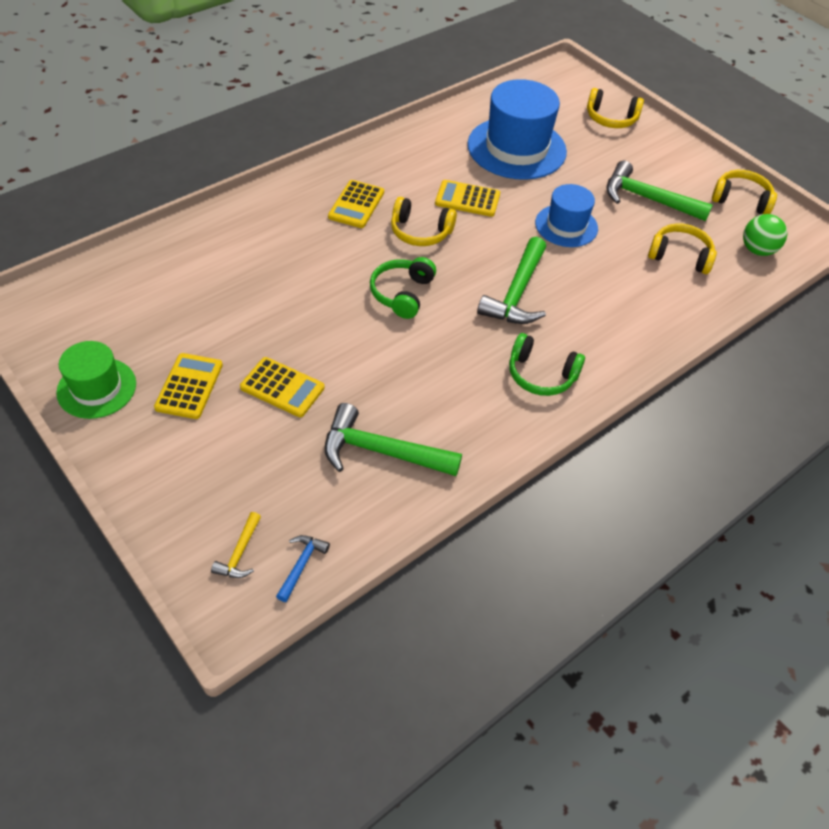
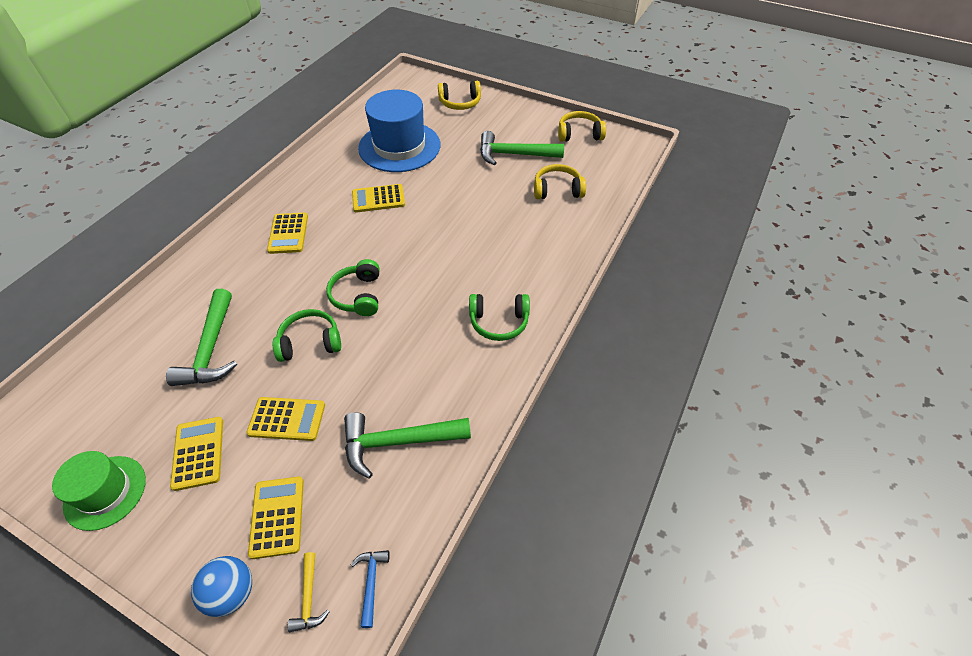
camera: 20 degrees left, 0 degrees up
(174, 518) = (232, 592): none -> blue ball
(238, 472) = (277, 517): none -> yellow calculator
(334, 323) = (310, 342): none -> green headphones
(420, 232) = (351, 238): yellow headphones -> none
(517, 293) = (450, 261): green hammer -> green hammer (211, 348)
(566, 226) = (464, 195): blue hat -> none
(757, 250) = (608, 167): green ball -> none

